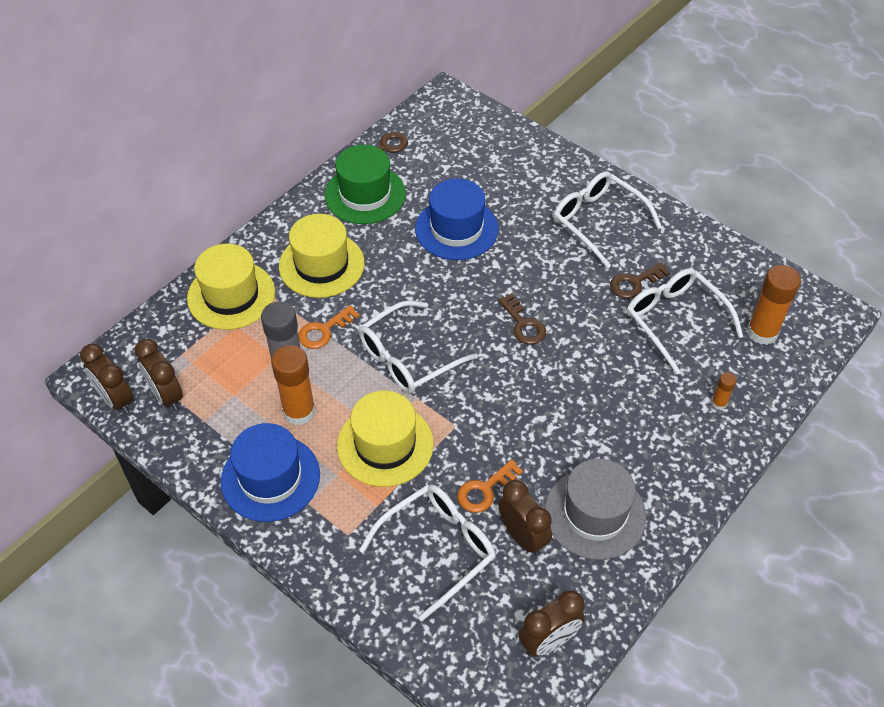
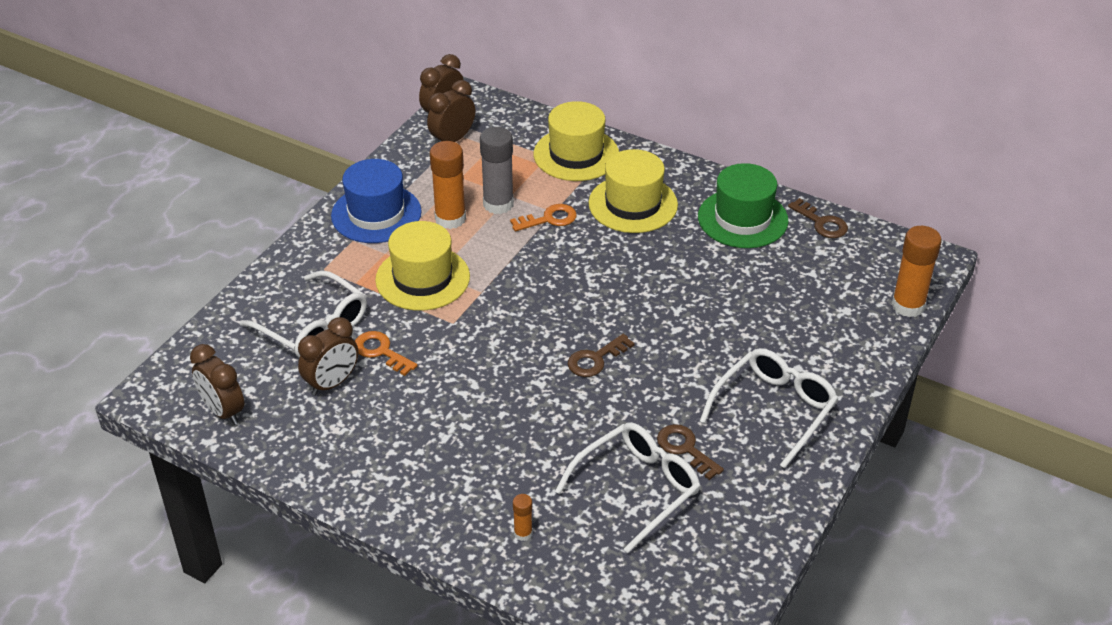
camera: 80 degrees right, 10 degrees down
(324, 331) = (549, 219): orange key -> orange key turned 120 degrees clockwise
(409, 357) = (530, 280): white glasses -> none
(456, 229) = (717, 293): blue hat -> none
(595, 514) = (363, 434): grey hat -> none
(762, 332) = (641, 575): orange glue stick -> orange glue stick (908, 306)

